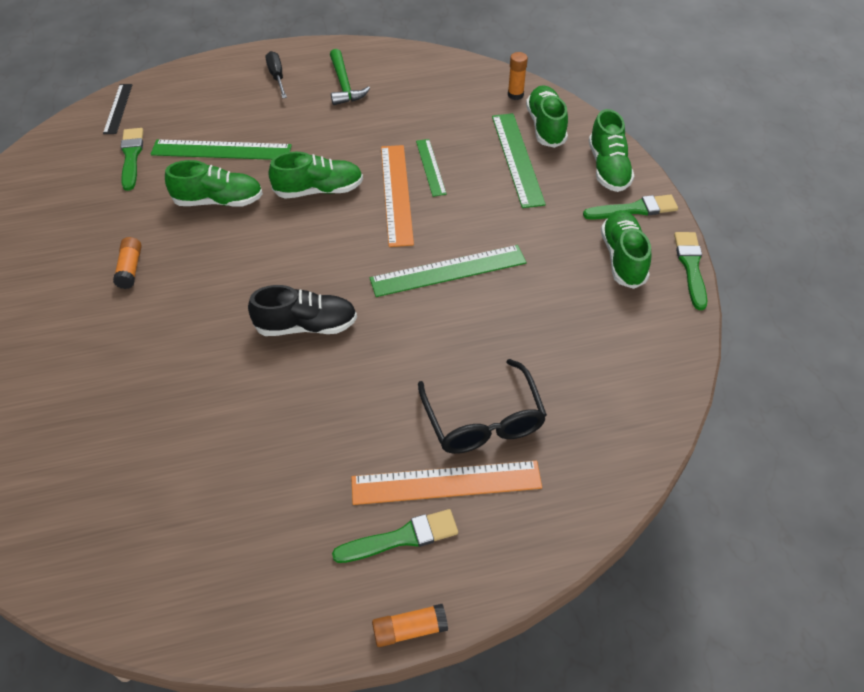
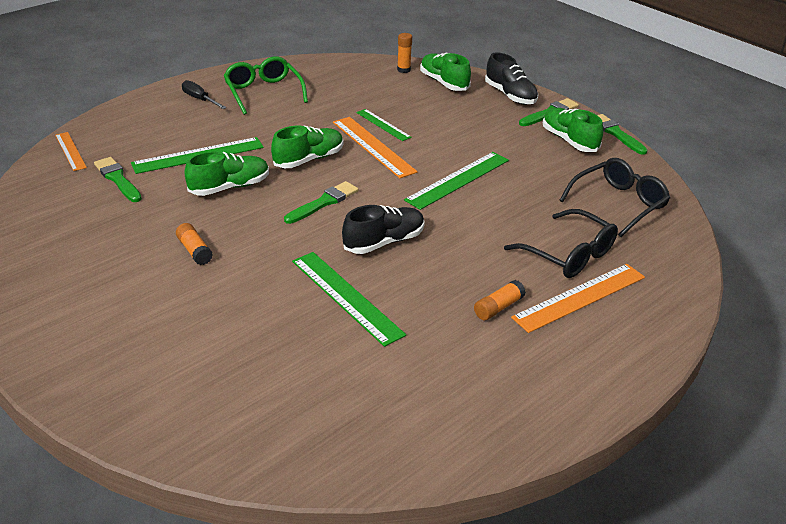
camera: 30 degrees left, 15 degrees down
(118, 108) = (70, 151): black ruler -> orange ruler
(344, 85) = (263, 92): green hammer -> green glasses
(401, 538) = (581, 338): green brush -> green brush (323, 202)
(410, 629) = (640, 386): orange glue stick -> orange glue stick (498, 307)
(517, 159) = (442, 105): green ruler -> green ruler (346, 297)
(603, 371) = (619, 203): none -> black glasses
(608, 168) = (510, 95): green shoe -> black shoe

